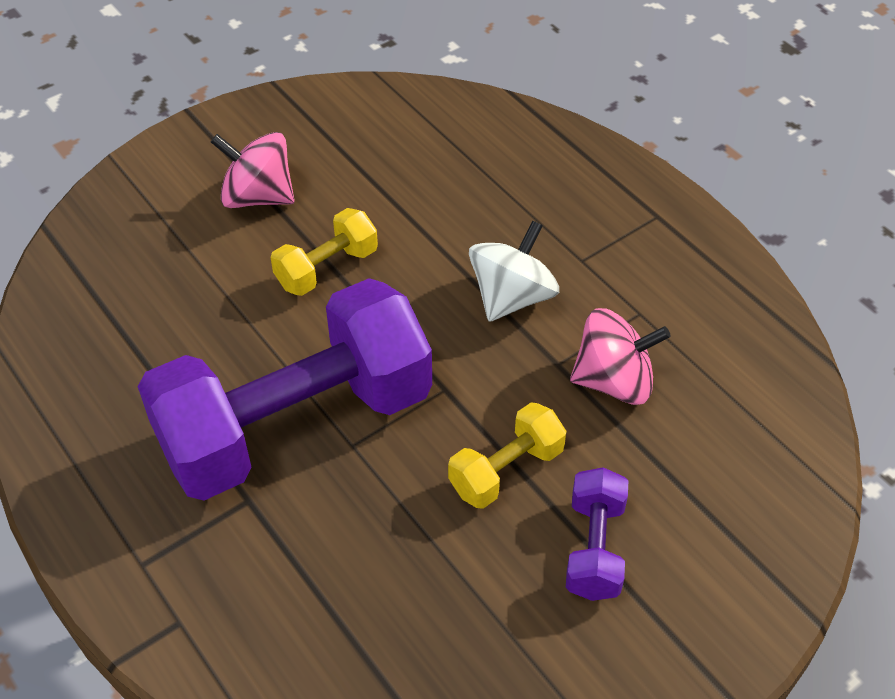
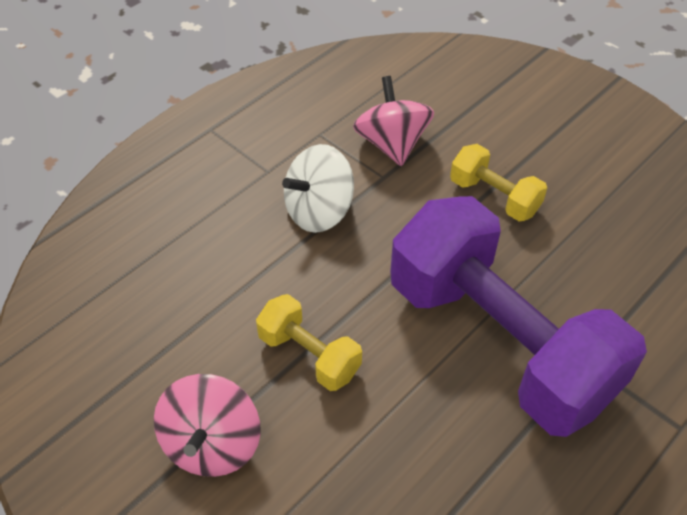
camera: 100 degrees left, 0 degrees up
(512, 297) = (319, 211): white spinning top -> white spinning top turned 60 degrees counterclockwise
(594, 548) = (539, 145): purple dumbbell -> none

